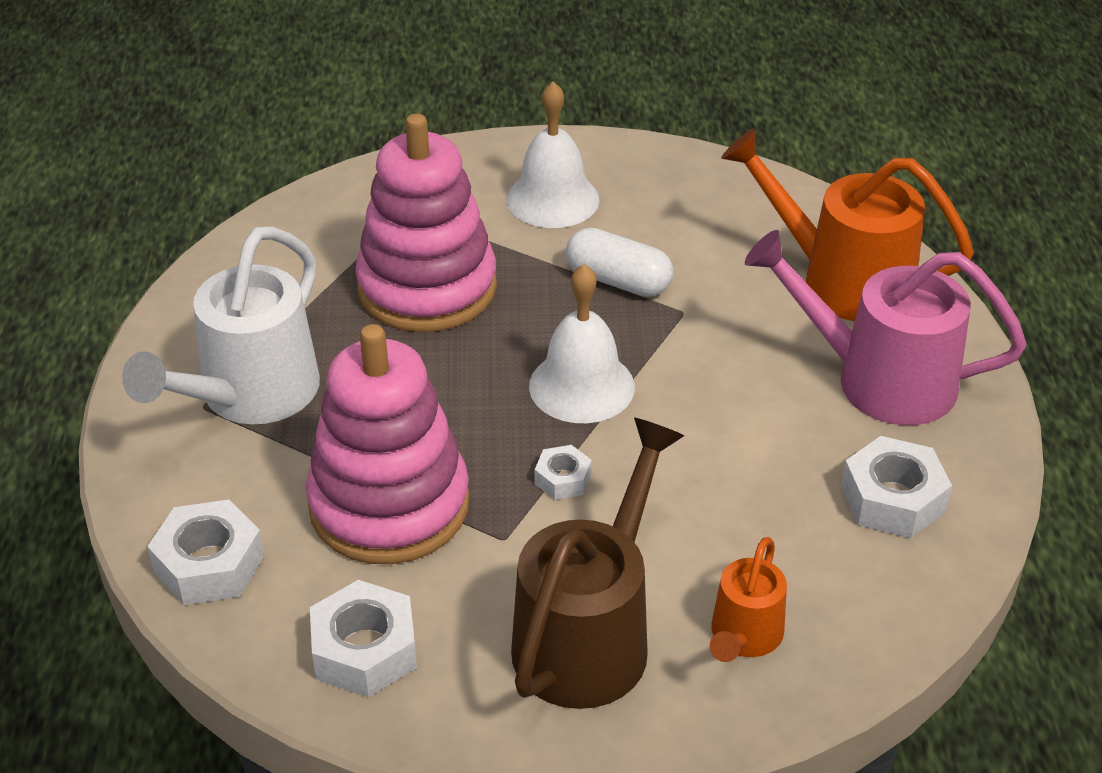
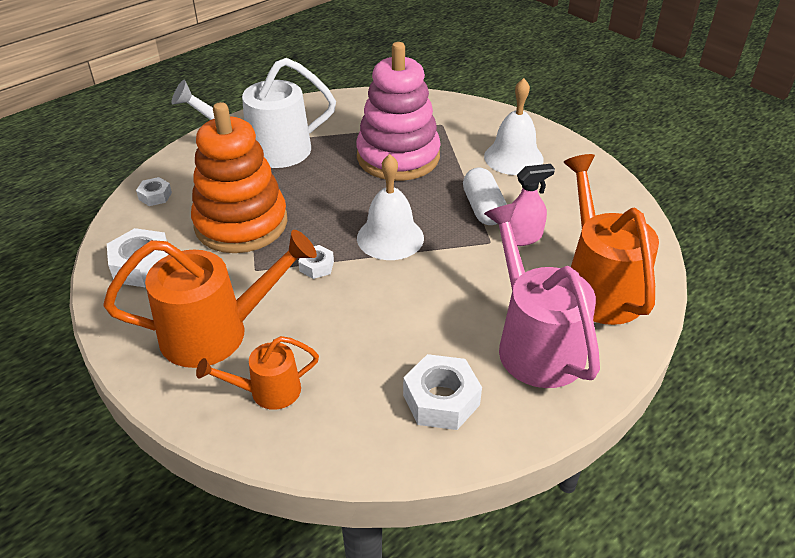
camera: 50 degrees right, 0 degrees up
(209, 564) = (155, 196): white nut -> white nut, size x0.56
(389, 505) = (241, 223): pink stacking toy -> orange stacking toy
(590, 633) = (218, 332): brown watering can -> orange watering can
(704, 283) = (522, 237): none -> pink spray bottle

